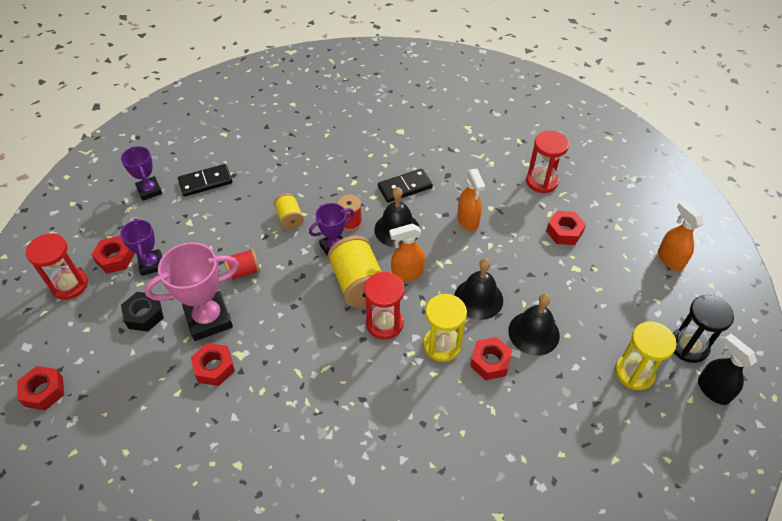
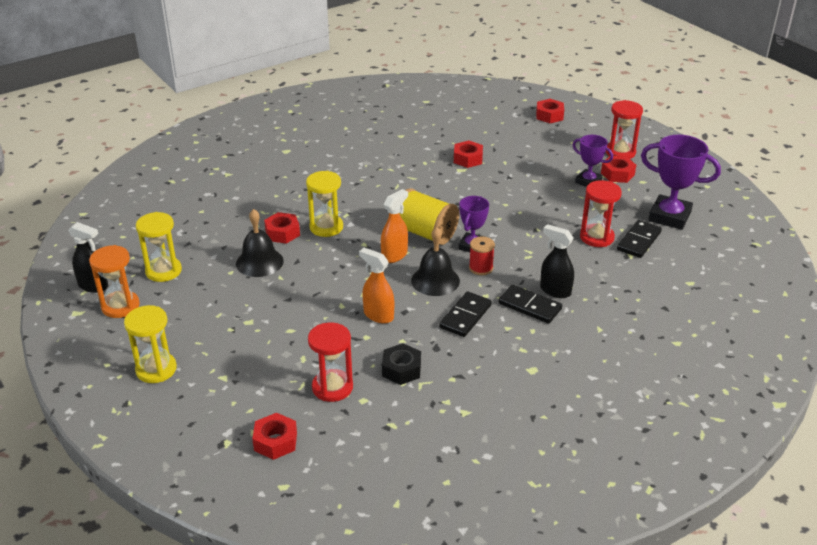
camera: 145 degrees right, 15 degrees down
(144, 315) = (548, 160): black nut -> black nut (401, 369)
(149, 190) = (669, 216): purple trophy -> purple trophy, size x1.65
(208, 319) = (505, 175): pink trophy -> none
(243, 271) = (519, 205): red spool -> none
(290, 218) = (533, 248): yellow spool -> none
(320, 174) = (555, 290): none -> black spray bottle
(352, 172) = (529, 306): none -> black domino
(384, 323) = (380, 221): red hourglass -> red hourglass (596, 237)
(478, 298) = (321, 264): black bell -> none
(564, 232) = (277, 347): red nut -> red nut (275, 441)
(670, 259) = (156, 369): orange spray bottle -> yellow hourglass
(688, 346) = (120, 306): black hourglass -> orange hourglass

